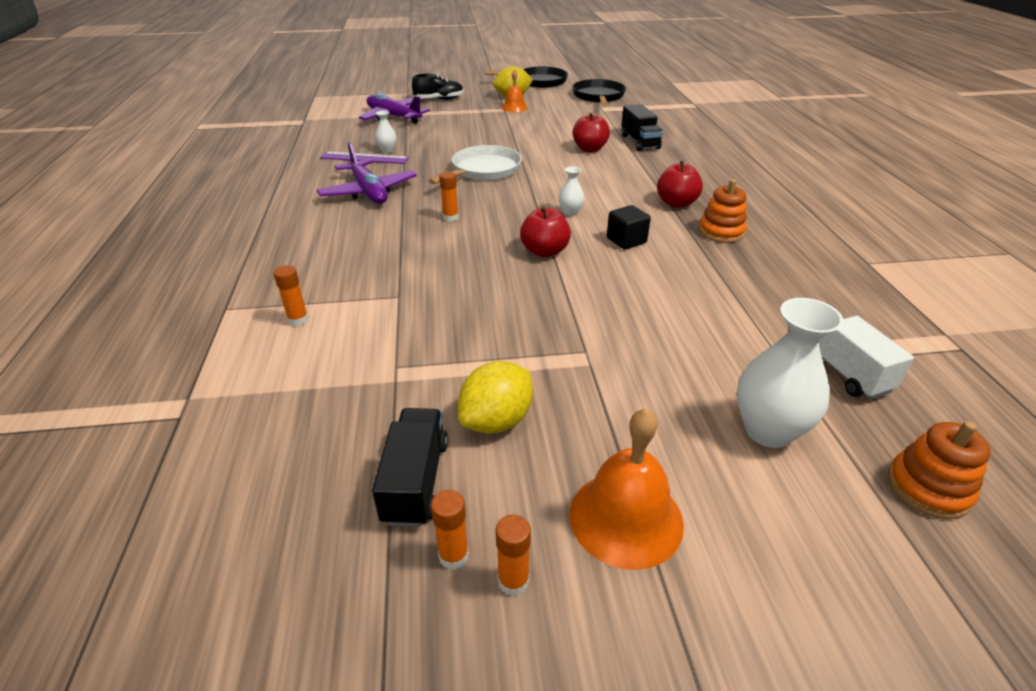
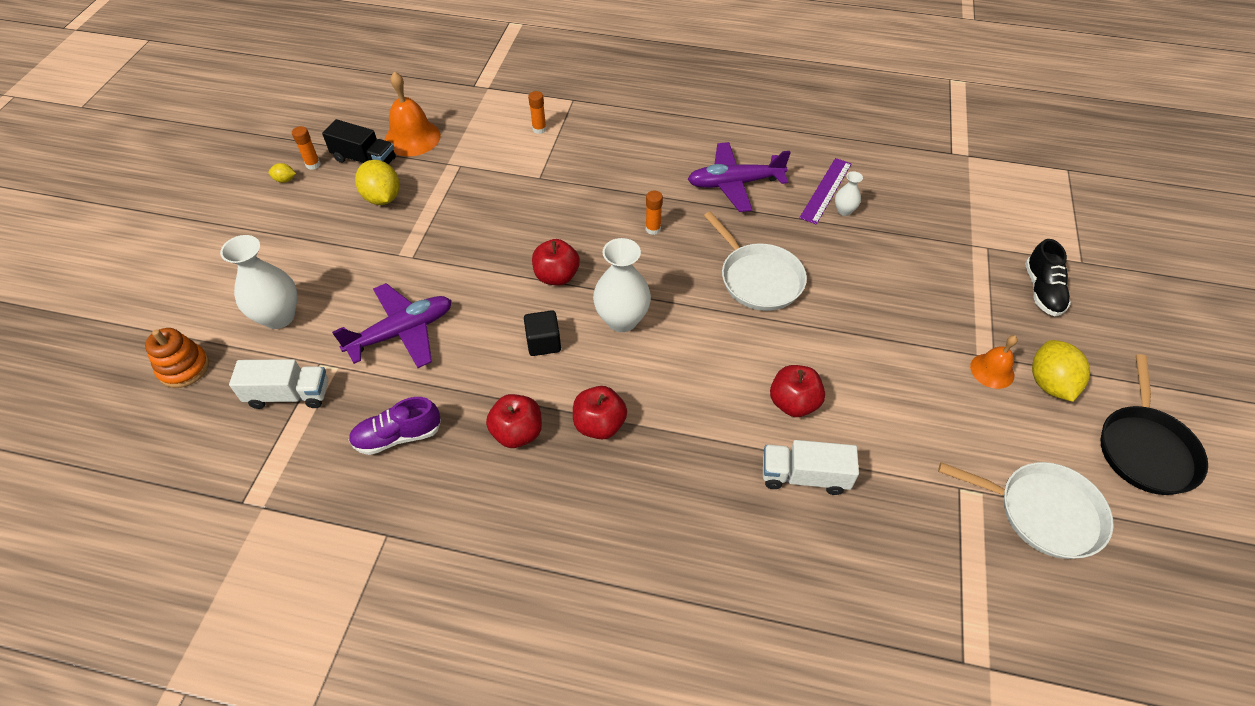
camera: 110 degrees right, 15 degrees up
(394, 117) = (966, 232): purple plane -> purple plane (402, 332)
(513, 581) = (285, 180): orange glue stick -> yellow lemon
(570, 212) = (622, 320): white vase -> white vase, size x1.99
(598, 96) = (1043, 512): black pan -> white pan
(626, 518) = (281, 227): orange bell -> orange bell (412, 138)
(640, 142) = (804, 476): black truck -> white truck
(721, 232) = (517, 433): orange stacking toy -> red apple
(793, 284) = (398, 436): none -> purple shoe

